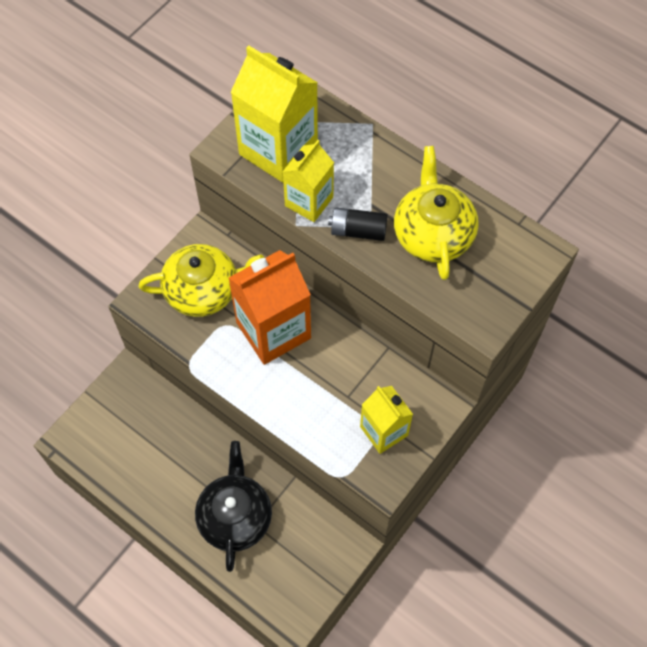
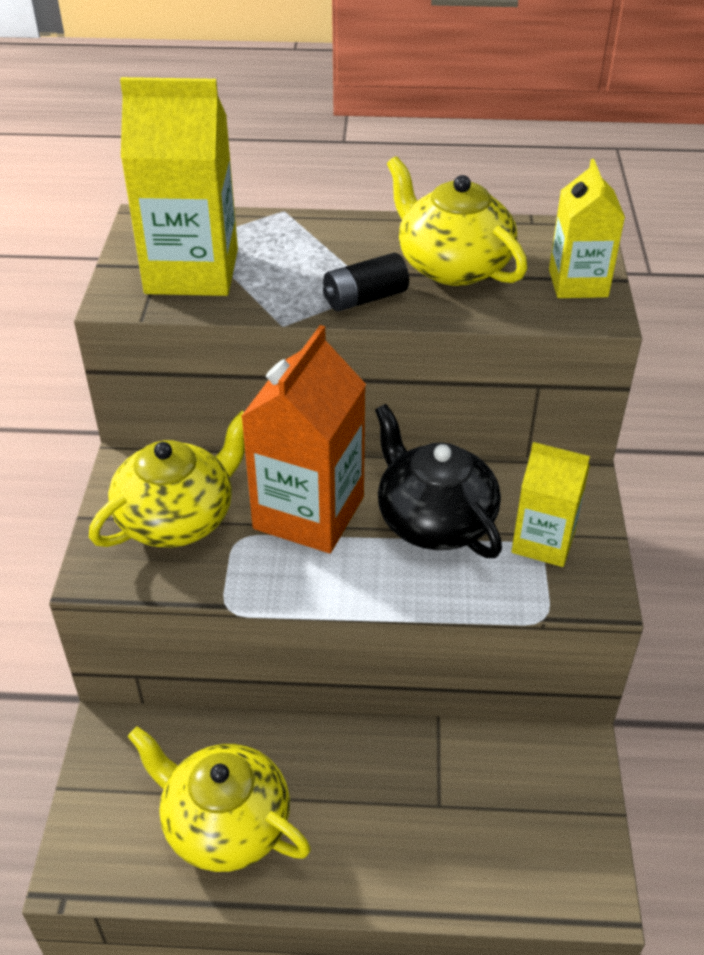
camera: 35 degrees left, 20 degrees down
(148, 463) = (225, 823): none -> yellow teapot
(235, 516) = (403, 813): black teapot -> black teapot (434, 520)
(309, 201) = (277, 299): yellow carton -> yellow carton (578, 283)

